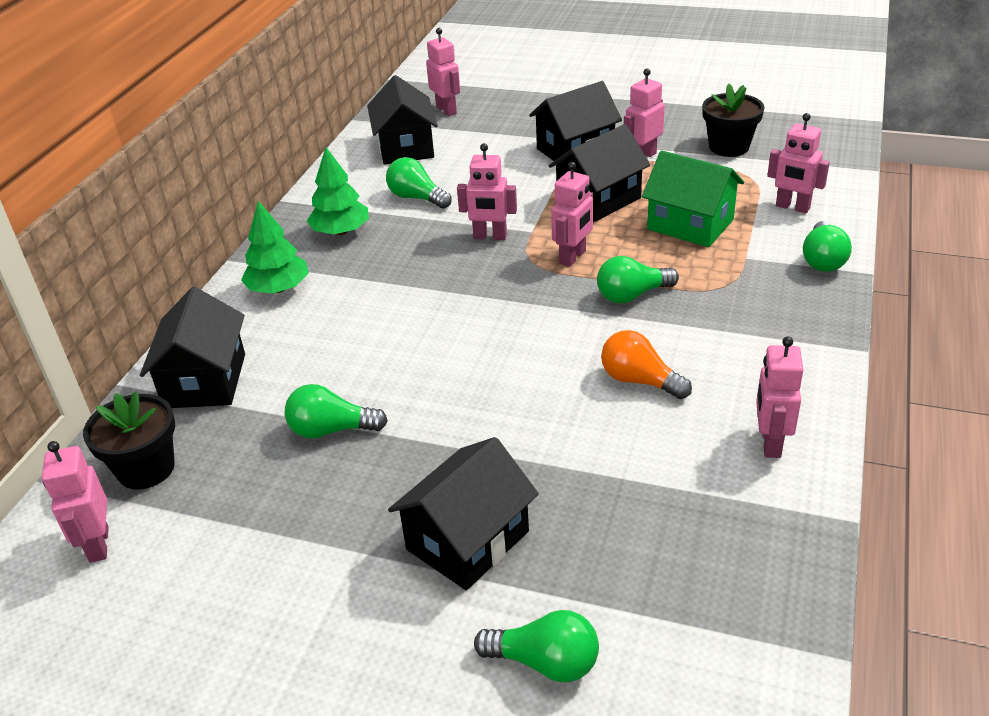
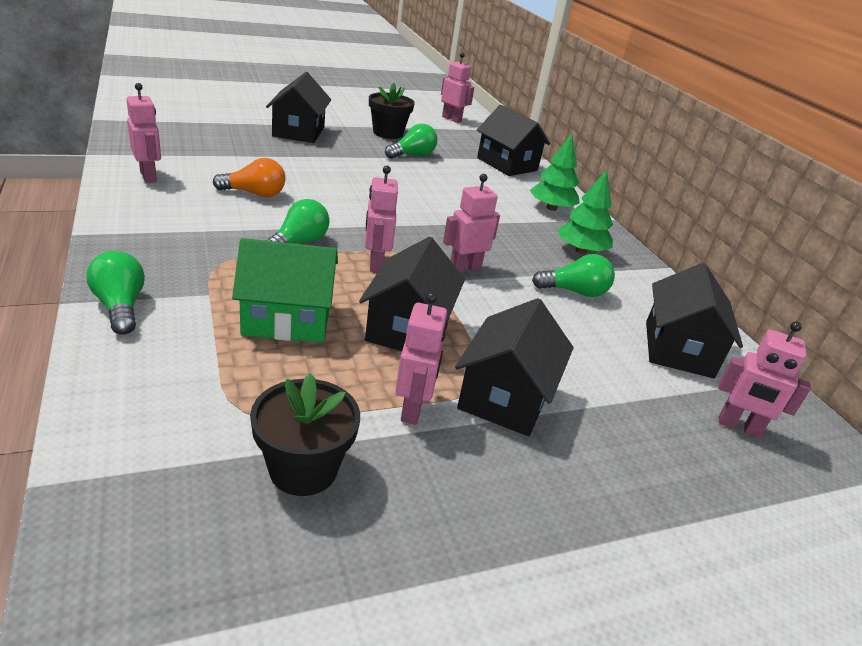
camera: 135 degrees right, 5 degrees down
(146, 468) = (474, 136): black flower pot -> black flower pot (388, 133)
(405, 147) = (678, 349): black house -> black house turned 60 degrees clockwise
(545, 662) = (234, 110): green light bulb -> none
(792, 207) = (169, 370): pink robot -> none

